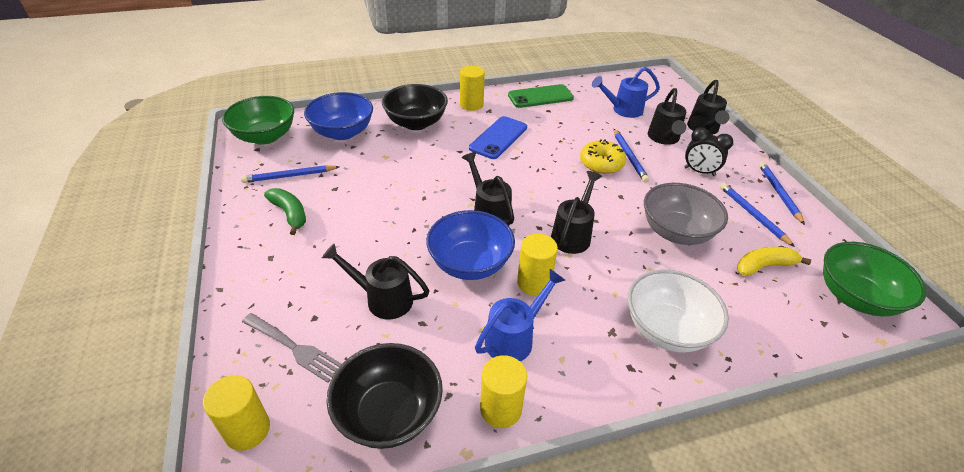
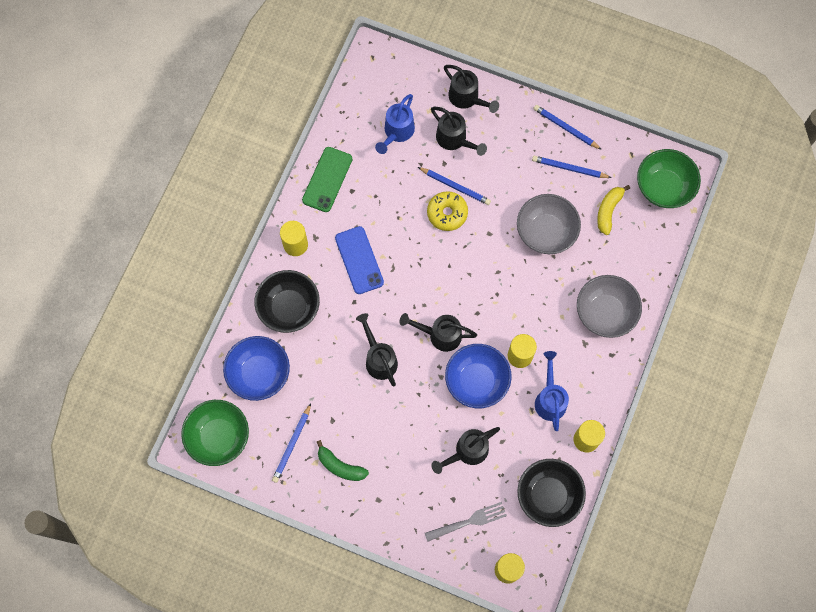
camera: 50 degrees left, 30 degrees up
(290, 214) = (340, 466): green banana -> green banana turned 150 degrees counterclockwise
(572, 235) = (499, 298): black watering can -> black watering can (379, 359)
(667, 329) = (605, 313): white bowl -> grey bowl
(699, 171) = (507, 155): black clock -> none

